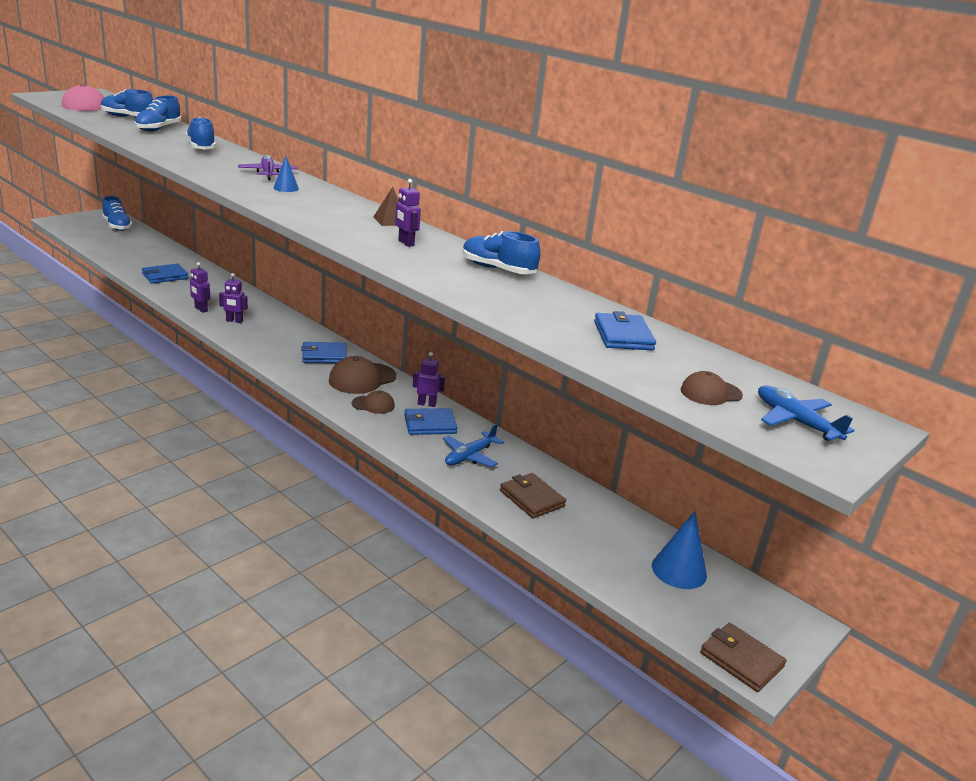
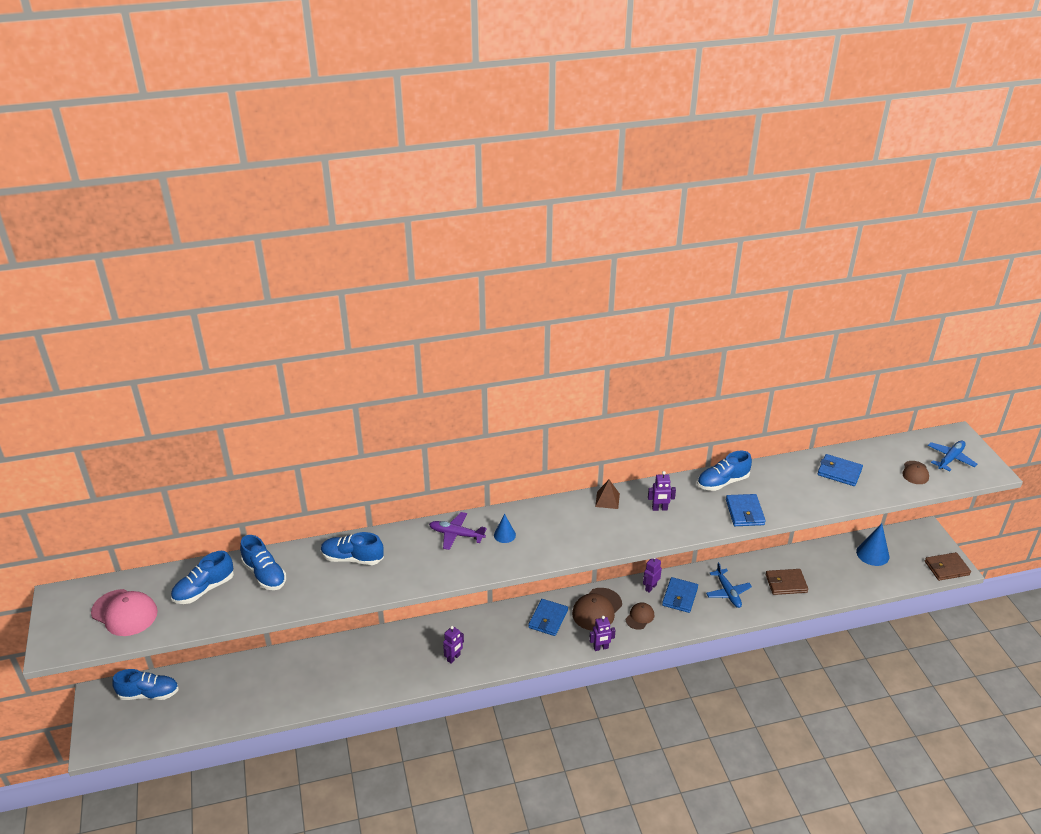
camera: 55 degrees left, 10 degrees up
(165, 276) = (321, 683): blue wallet -> blue wallet (744, 512)
(201, 309) = (417, 675): purple robot -> purple robot (601, 648)
(362, 378) = (597, 609): brown cap -> brown cap turned 45 degrees clockwise
(796, 422) = (950, 459): blue plane -> blue plane turned 135 degrees clockwise

